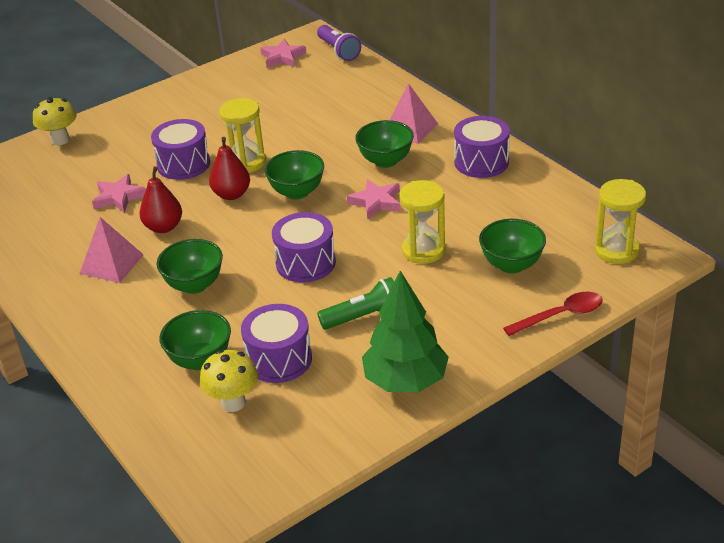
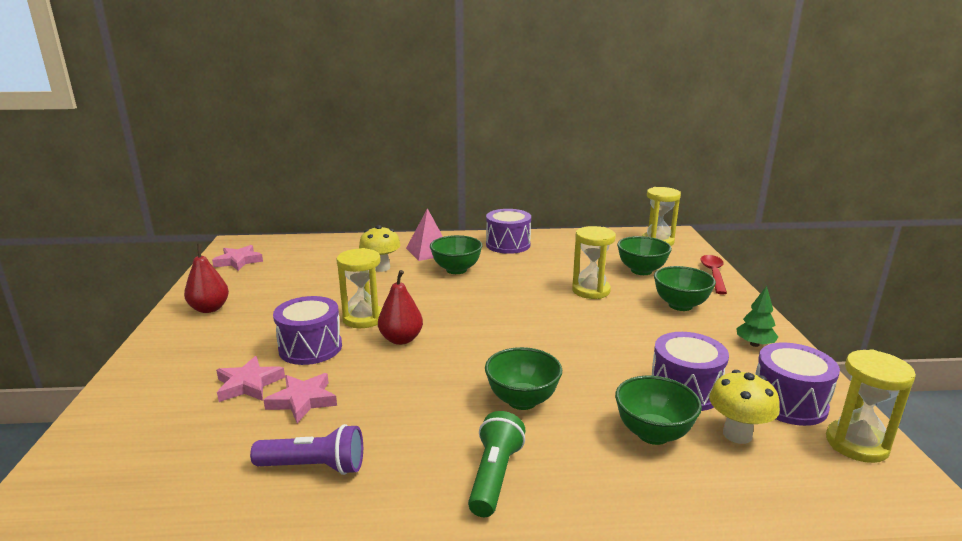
camera: 60 degrees left, 15 degrees down
(60, 140) = (118, 407): yellow mushroom -> yellow mushroom (381, 268)
(111, 264) = (420, 442): pink pyramid -> none
(163, 227) = (400, 389): red pear -> red pear (209, 309)
(270, 471) = (856, 444): none -> yellow hourglass
(297, 192) = (444, 311): green bowl -> green bowl (680, 305)
(305, 263) = (552, 337): purple drum -> purple drum (788, 403)
(338, 51) = (277, 242): purple flashlight -> purple flashlight (314, 466)
(364, 317) = (655, 336): green flashlight -> green flashlight (494, 476)
(376, 202) = (505, 288): pink star -> pink star (248, 384)
(405, 381) = (754, 344): green tree -> green tree, size x0.51

